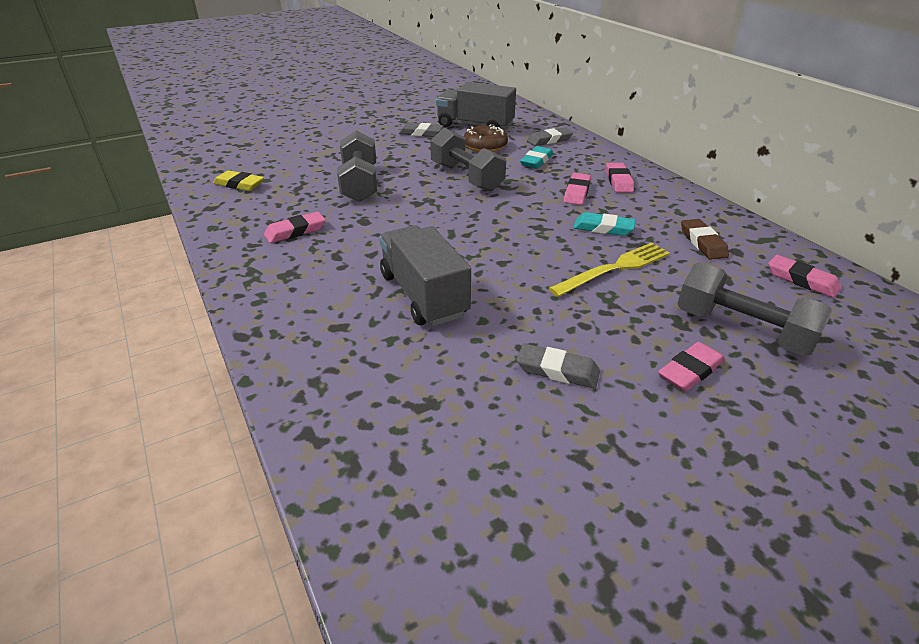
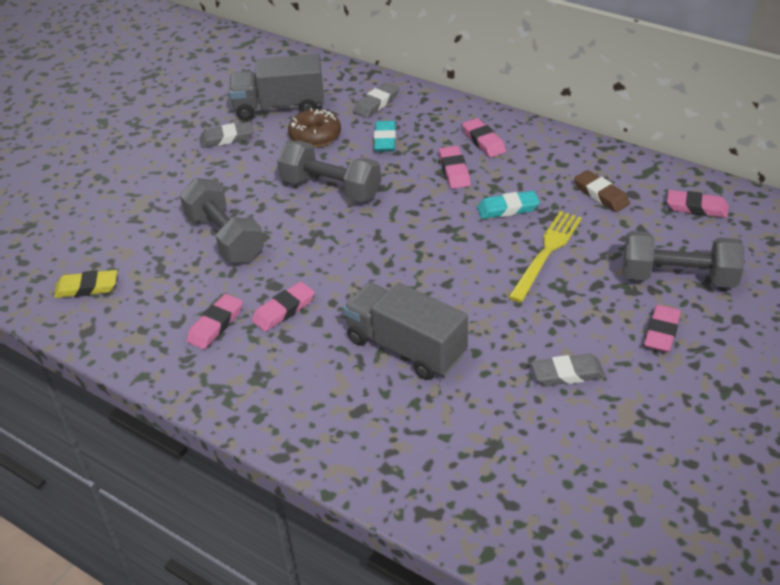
camera: 25 degrees left, 5 degrees up
(354, 238) = (284, 310): none -> pink eraser

